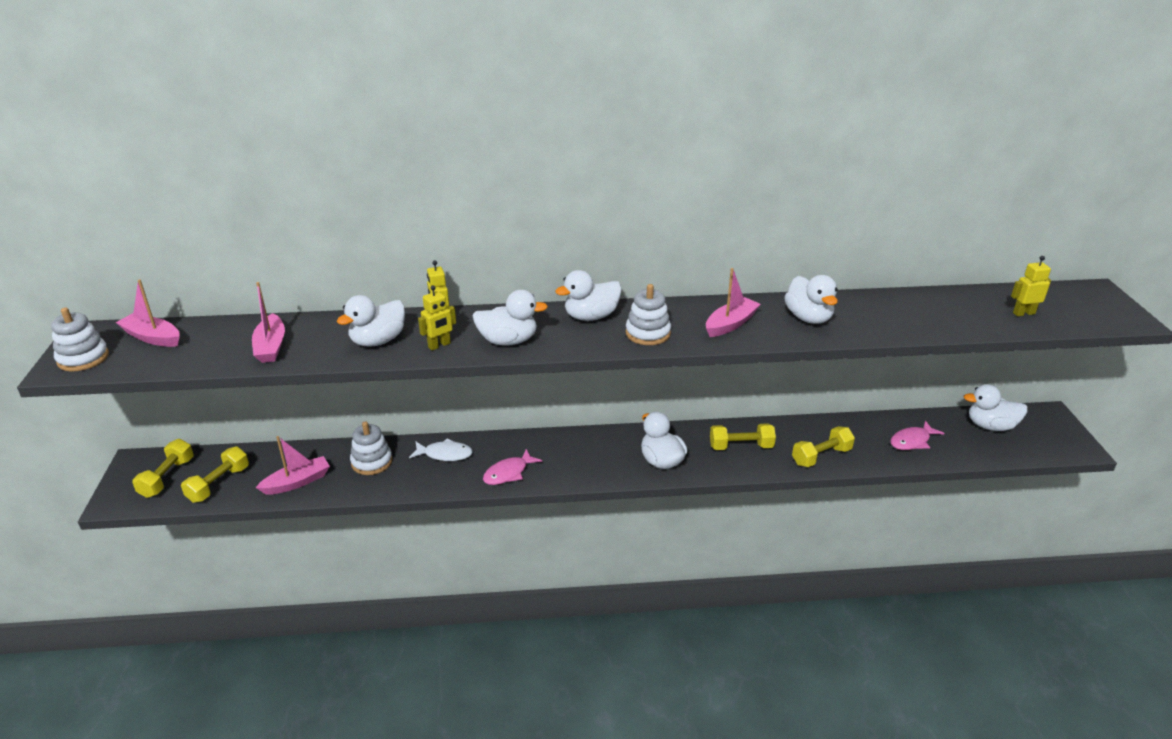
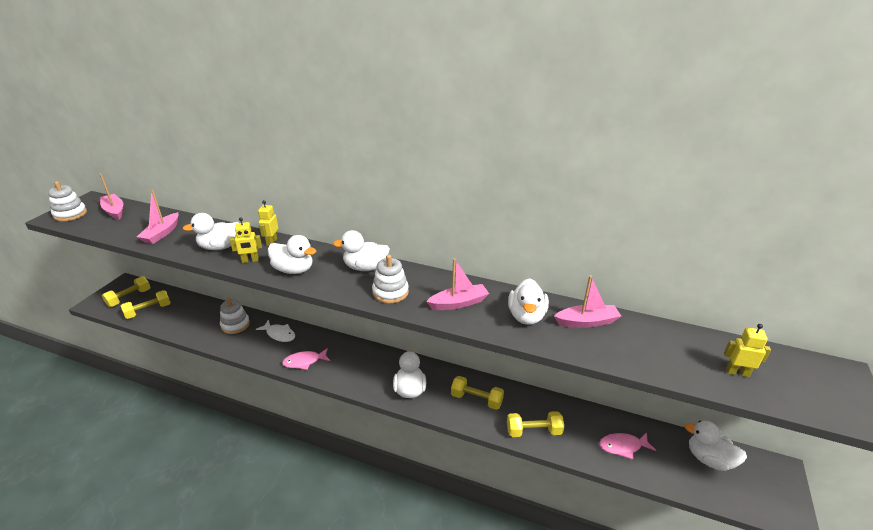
camera: 25 degrees right, 0 degrees up
(297, 482) = (186, 324): pink boat -> pink boat (587, 322)

